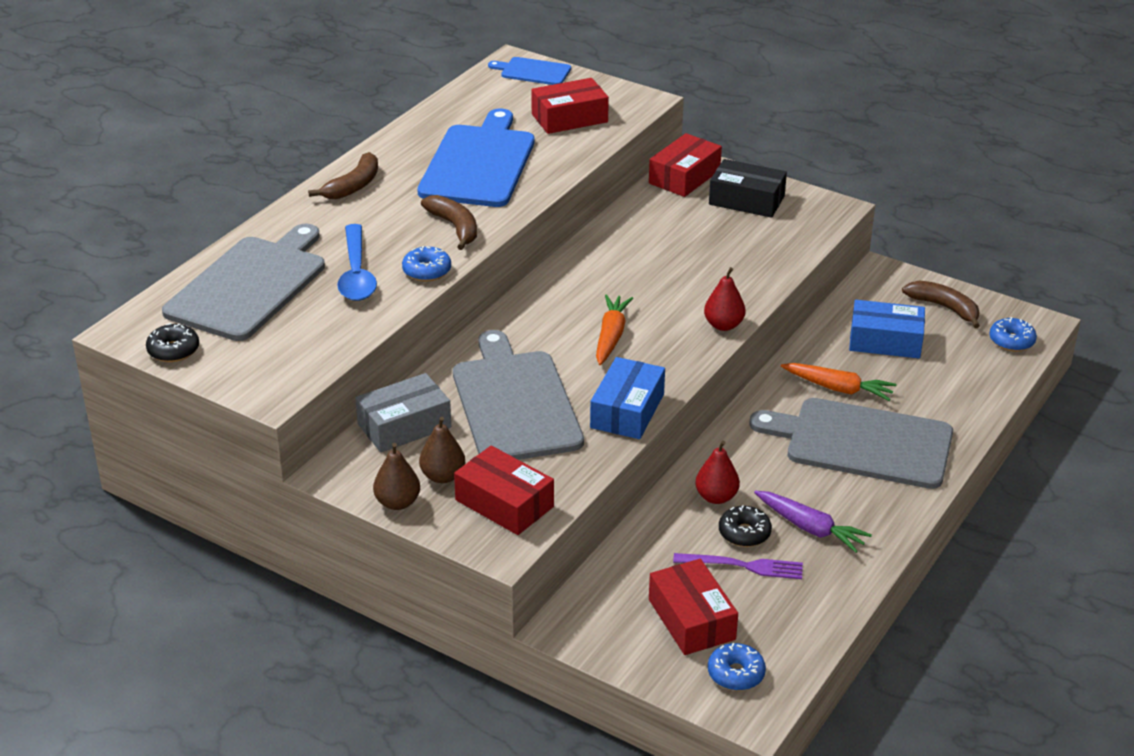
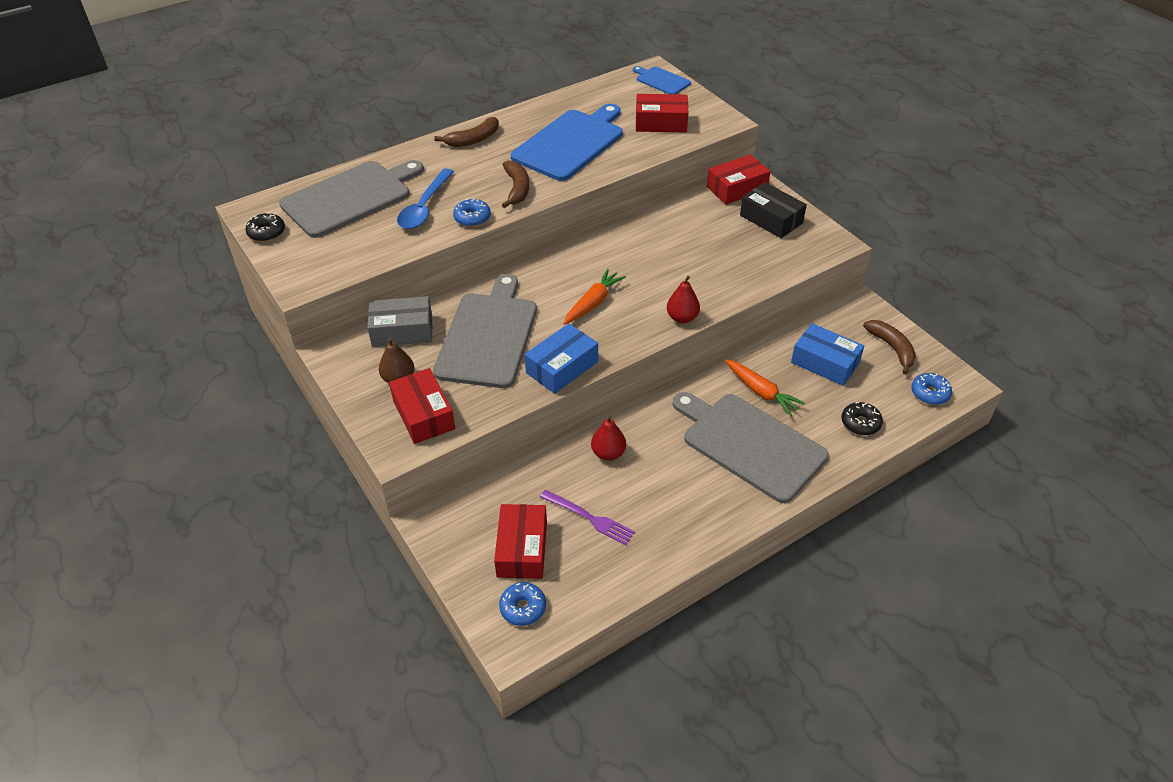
camera: 25 degrees right, 10 degrees up
(397, 503) = (354, 390): brown pear -> none
(744, 533) = (608, 490): black donut -> black donut (860, 423)
(810, 528) = (660, 504): purple carrot -> none

